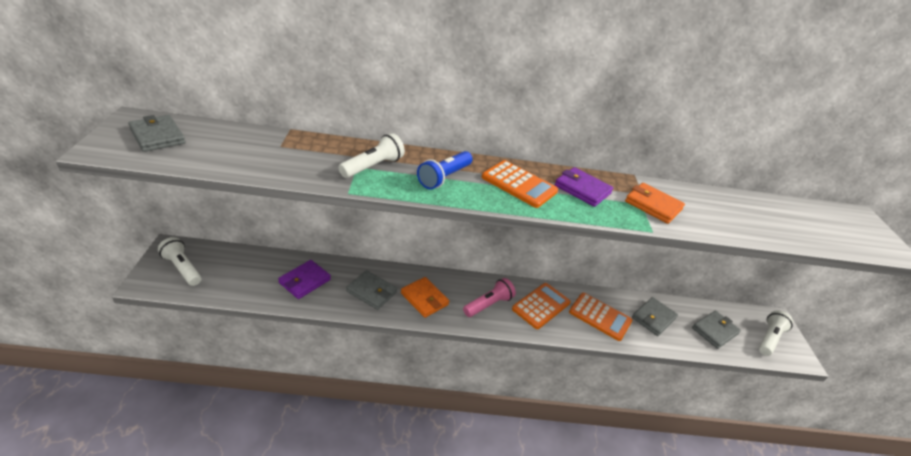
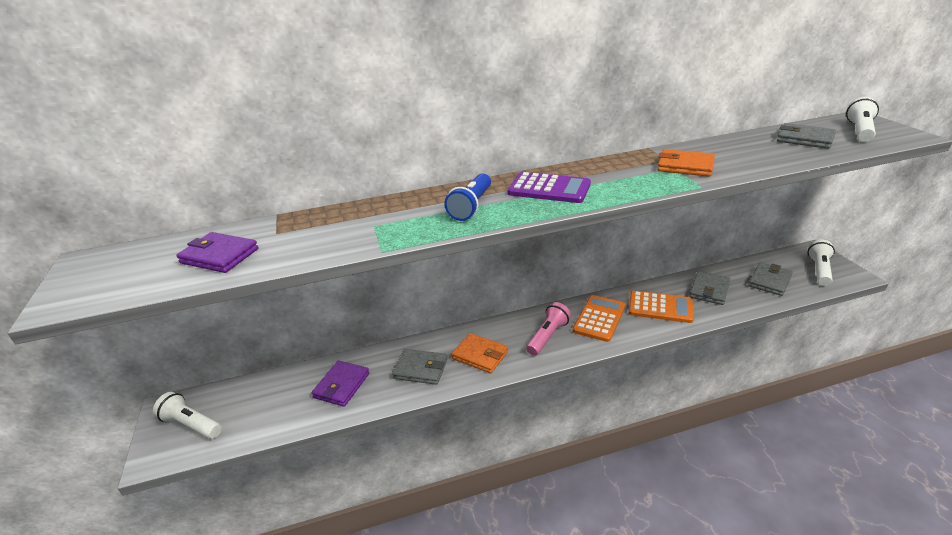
camera: 10 degrees left, 5 degrees down
(157, 136) = (125, 268): grey wallet -> grey wallet (804, 139)
(373, 166) = (390, 220): white flashlight -> white flashlight (859, 131)
(519, 184) = (549, 189): orange calculator -> purple calculator
(582, 189) = (611, 174): purple wallet -> purple wallet (219, 256)

